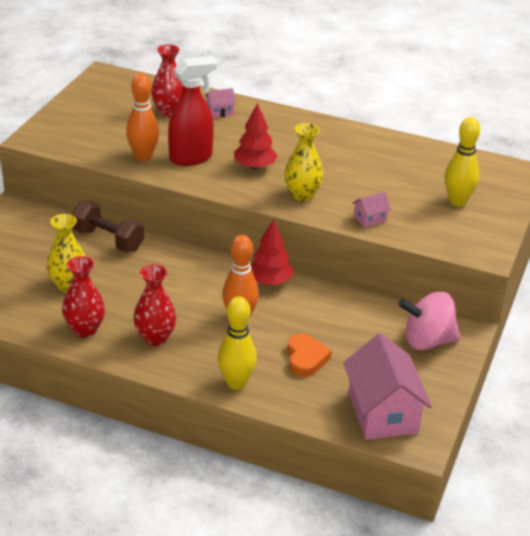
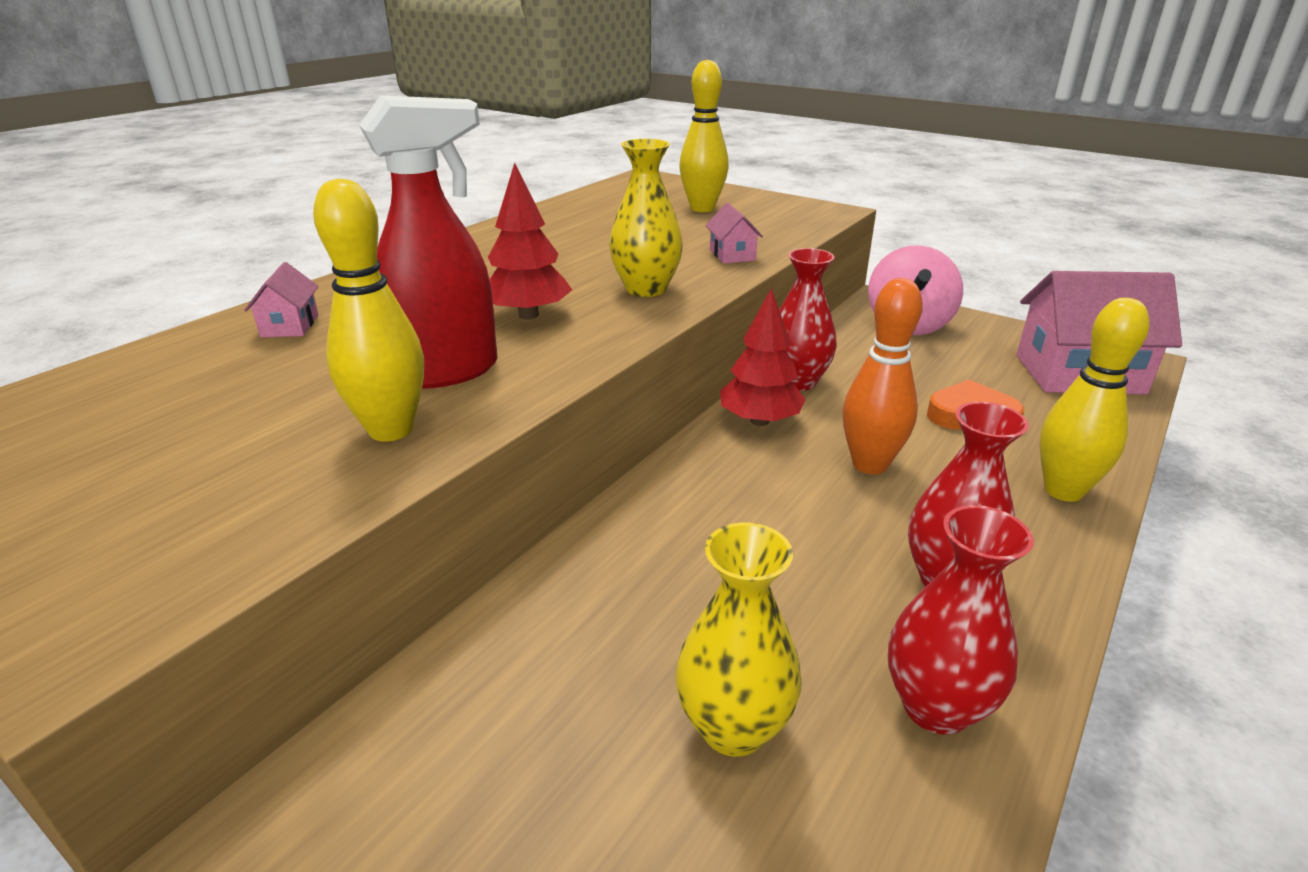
camera: 75 degrees left, 5 degrees down
(108, 240) = (547, 622): brown dumbbell -> none
(143, 157) = (391, 430): orange bowling pin -> yellow bowling pin
(169, 112) = (218, 379): red vase -> red vase (797, 382)
(191, 158) = (447, 371): red spray bottle -> red spray bottle turned 75 degrees clockwise

